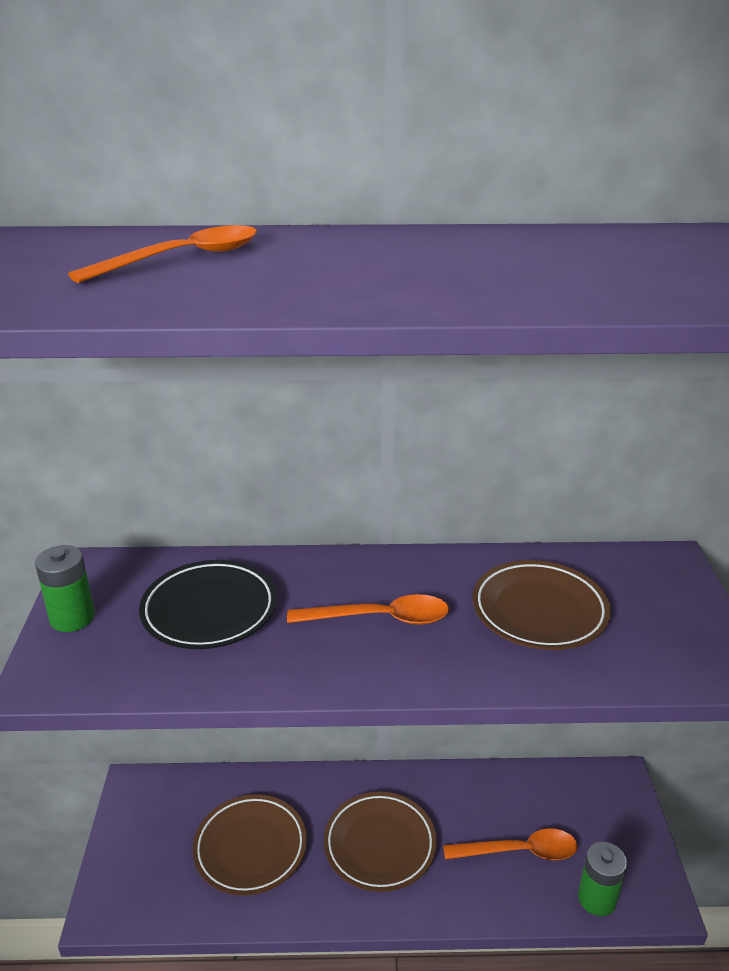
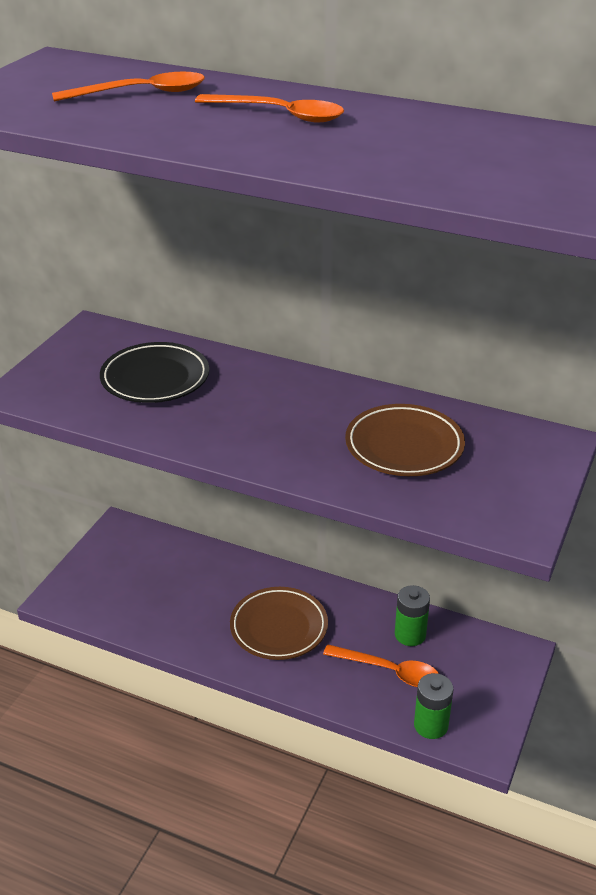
camera: 25 degrees right, 5 degrees up
(72, 618) = (60, 359): green battery -> green battery (410, 634)
(250, 848) = (180, 595): brown plate -> none
(379, 618) = (273, 417): orange spoon -> orange spoon (279, 115)

